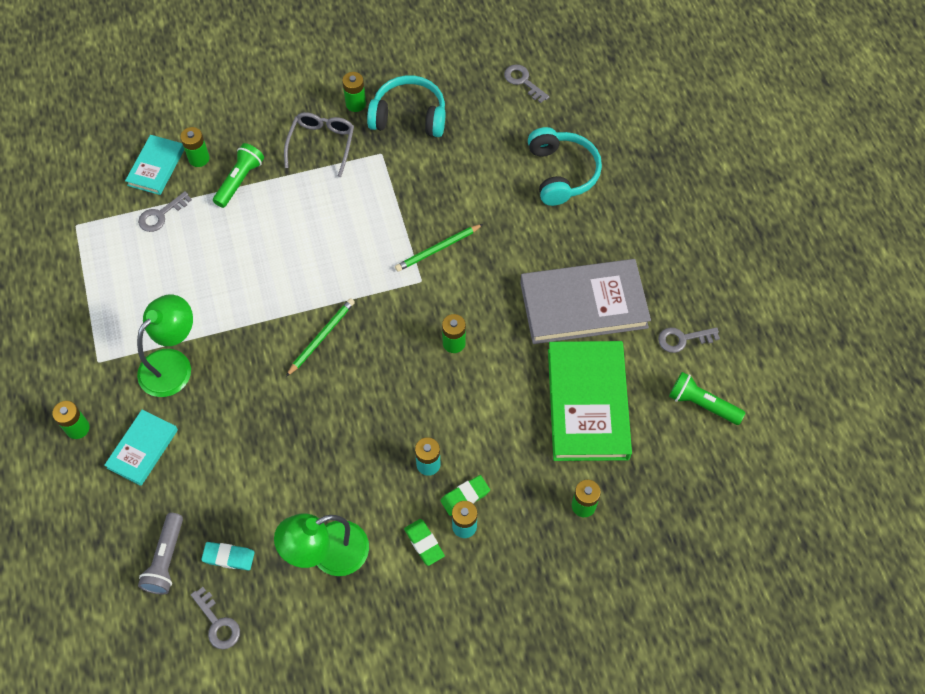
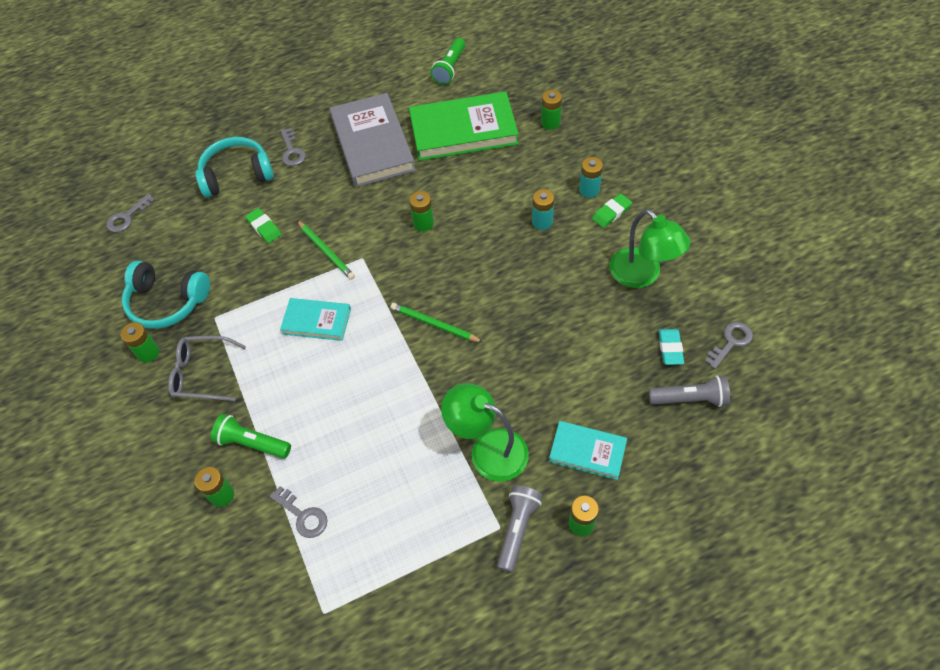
camera: 95 degrees left, 5 degrees down
(91, 375) = (517, 529): none -> grey flashlight
(156, 167) = (234, 540): turquoise book -> turquoise book (317, 321)
(409, 116) = (167, 302): turquoise headphones -> turquoise headphones turned 75 degrees counterclockwise
(465, 496) = (564, 193): green eraser -> green eraser (264, 228)
(683, 339) = (395, 83): grey key -> grey key (292, 151)

